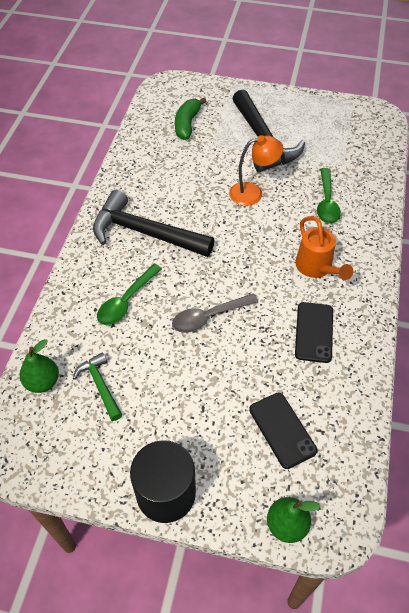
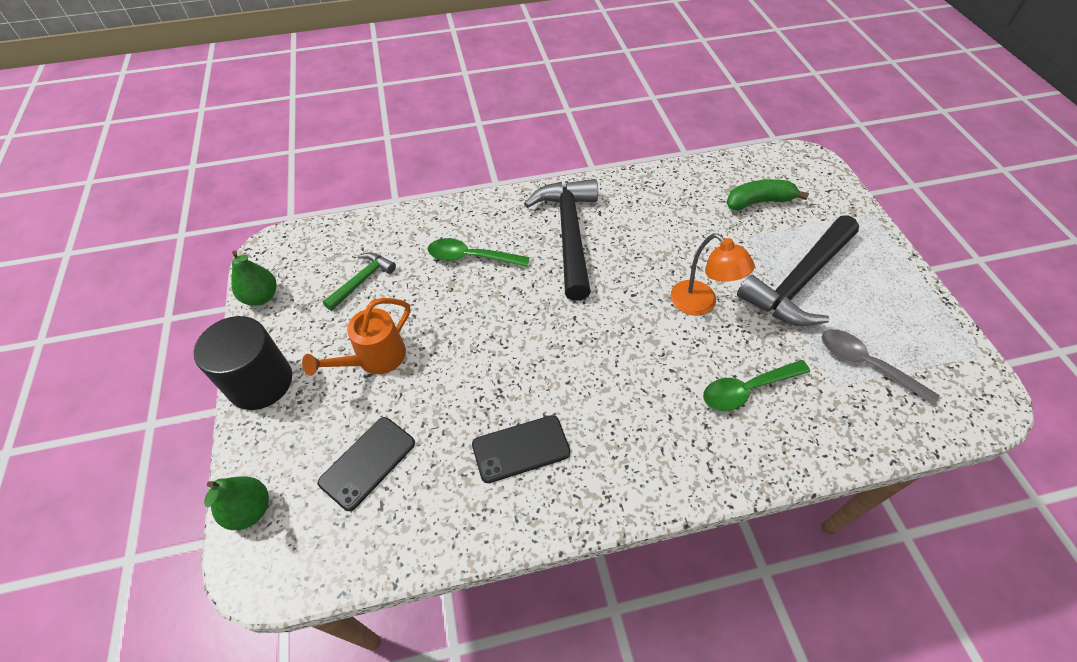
camera: 65 degrees right, 0 degrees up
(42, 382) = (349, 239): green pear -> green pear (261, 297)
(209, 317) = (487, 334): grey spoon -> grey spoon (866, 364)
(316, 268) = (624, 416): orange watering can -> orange watering can (374, 359)

